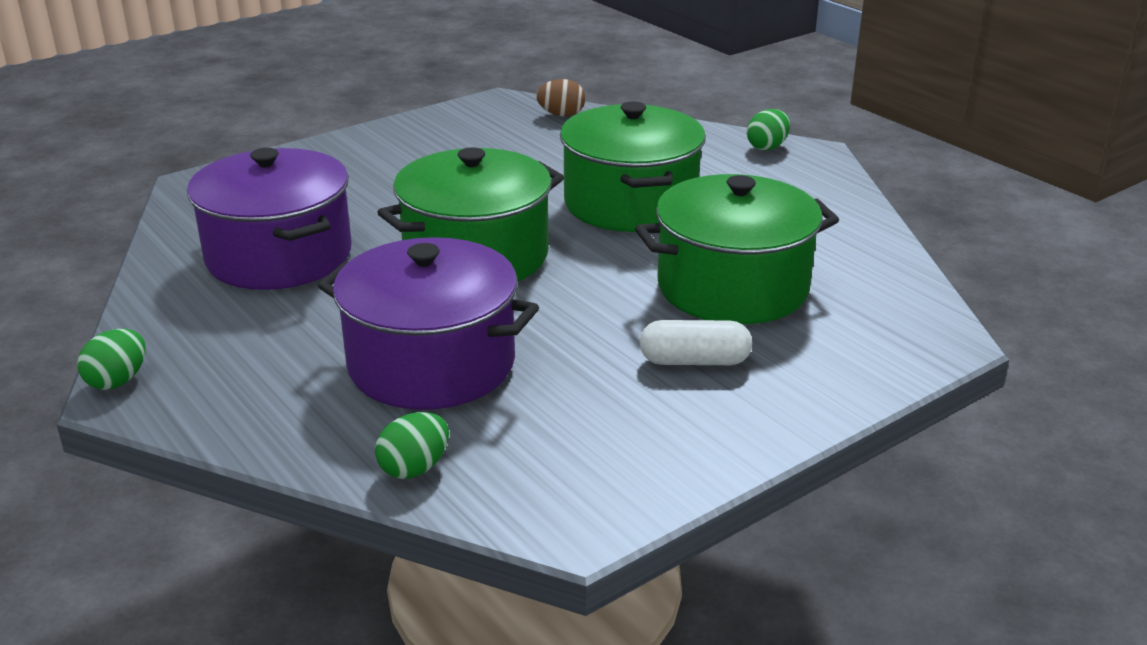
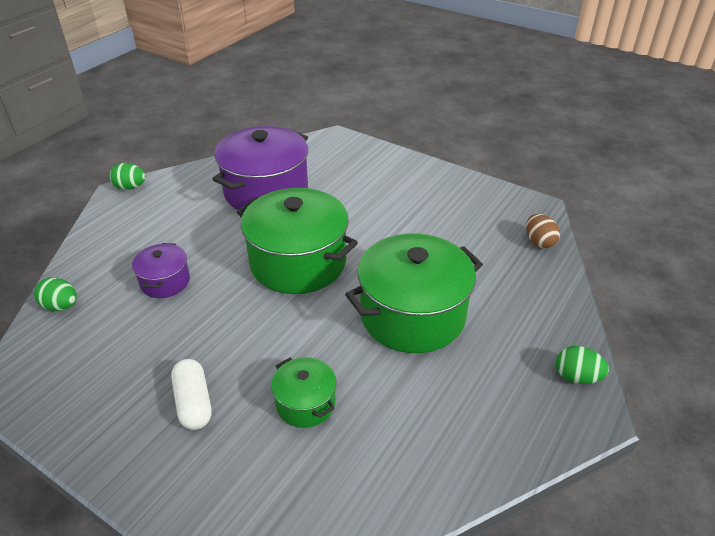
camera: 70 degrees right, 10 degrees up
(431, 364) = (165, 282): purple pot -> purple pot, size x0.50
(732, 287) = (305, 403): green pot -> green pot, size x0.50

